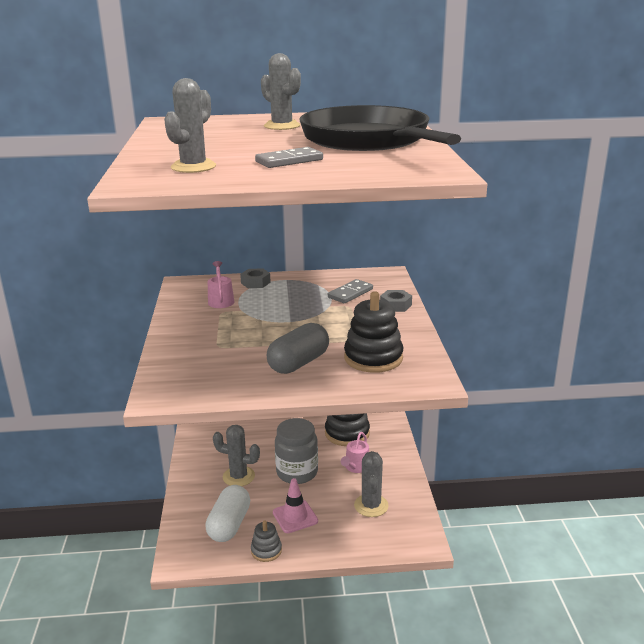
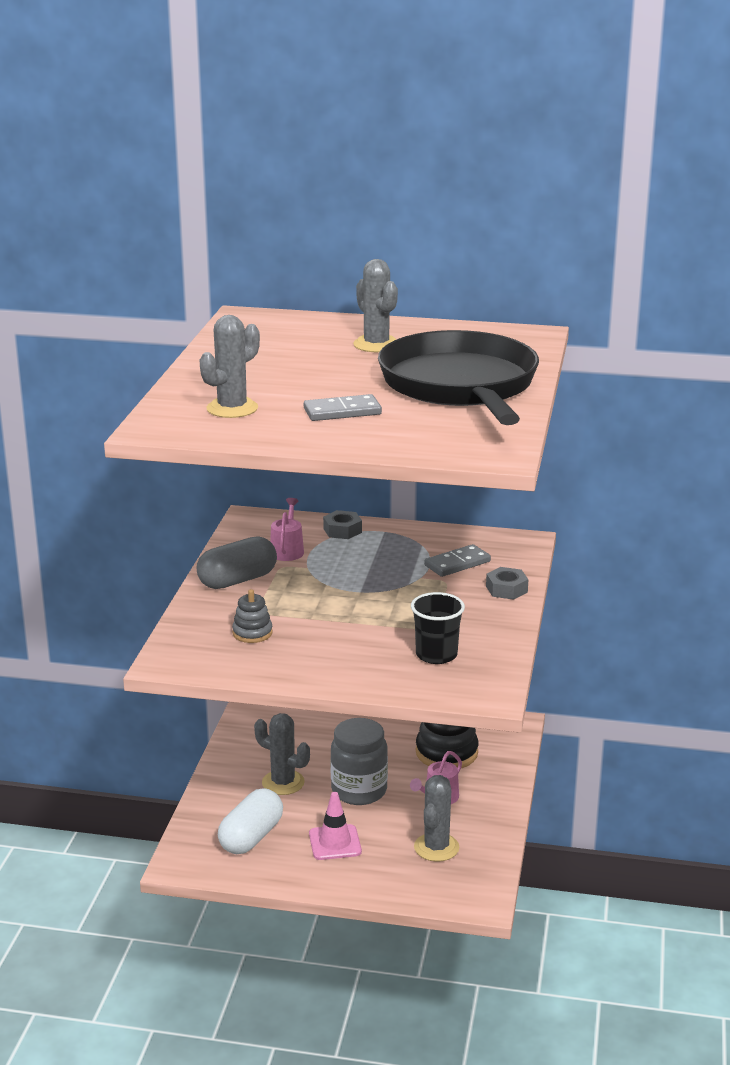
camera: 15 degrees right, 0 degrees up
(266, 550) = (285, 874): grey stacking toy -> grey stacking toy (252, 633)
(299, 363) = (343, 647): grey capsule -> grey capsule (237, 580)
(373, 358) = (436, 655): black stacking toy -> black cup

